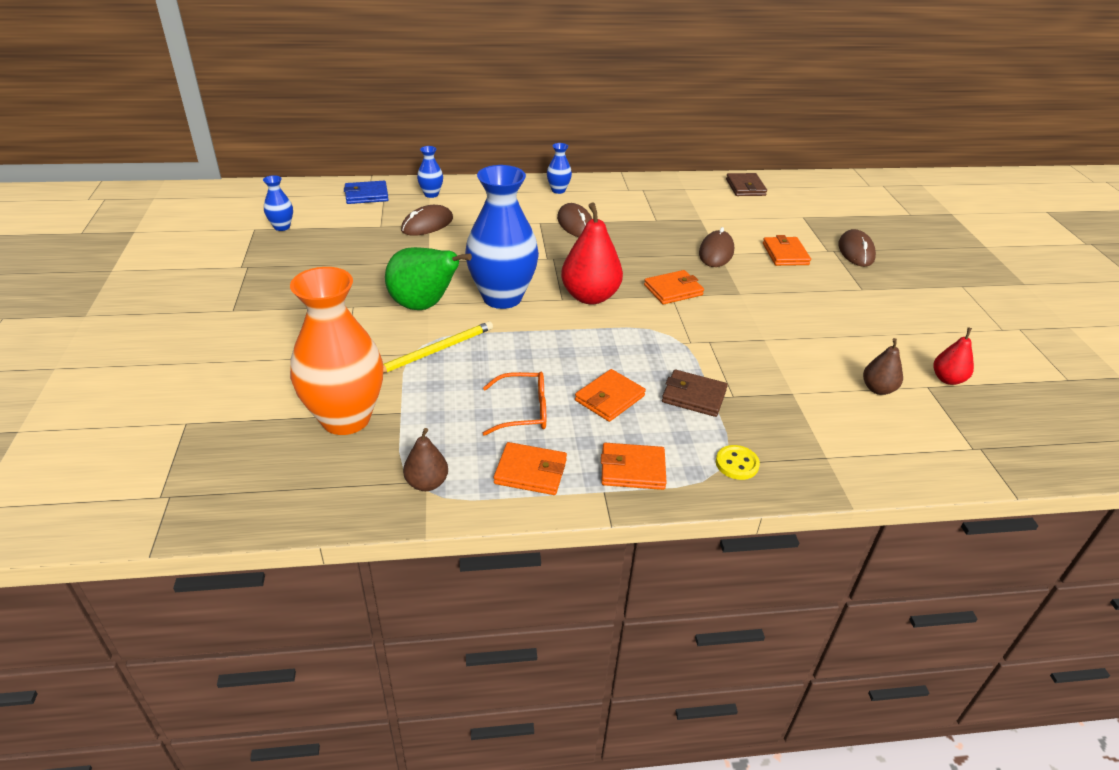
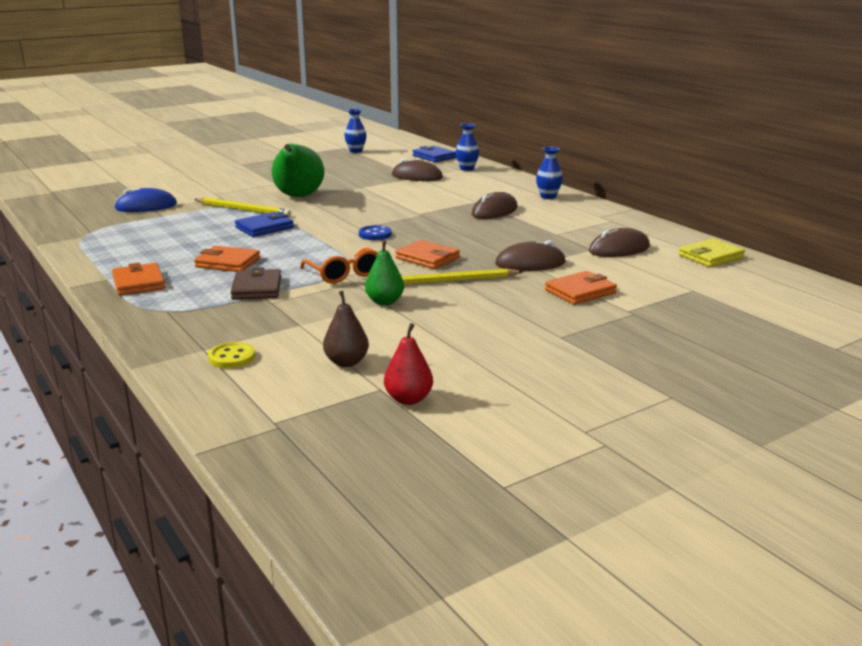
camera: 65 degrees right, 15 degrees down
(346, 418) = (146, 206): orange vase -> blue mouse
(427, 483) = (91, 235): brown pear -> none
(502, 297) = (337, 212): blue vase -> none
(514, 351) = (264, 228): none -> blue wallet
(523, 411) = (189, 243): orange glasses -> orange glasses (344, 274)
(530, 472) = (118, 256): orange wallet -> none
(590, 296) = (375, 234): red pear -> blue button
(733, 296) = (450, 281): none -> yellow pencil
(737, 464) = (169, 315): yellow button -> yellow button (232, 357)
(745, 187) = (710, 256): brown wallet -> yellow wallet
(763, 339) = (384, 302): none -> green pear
(856, 251) = (653, 325): brown mouse -> brown mouse (619, 249)

